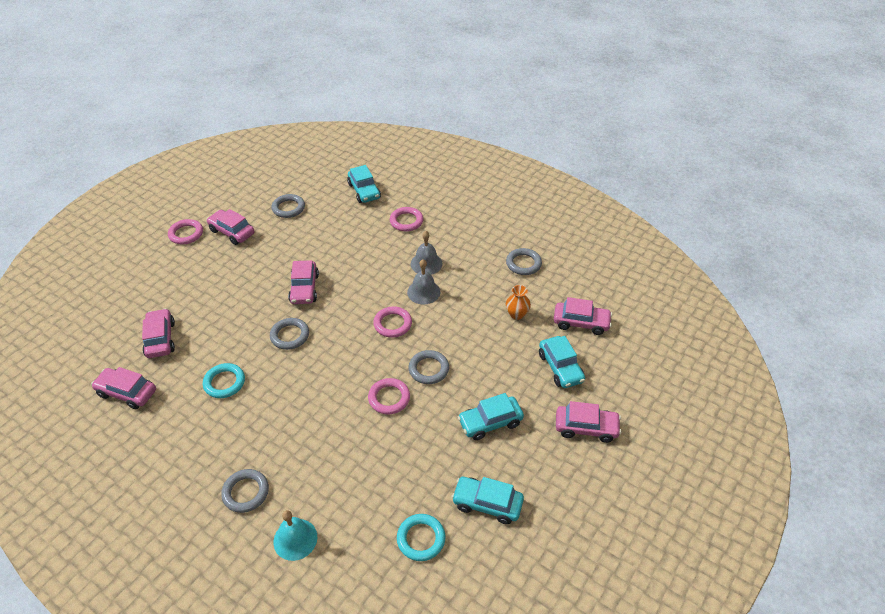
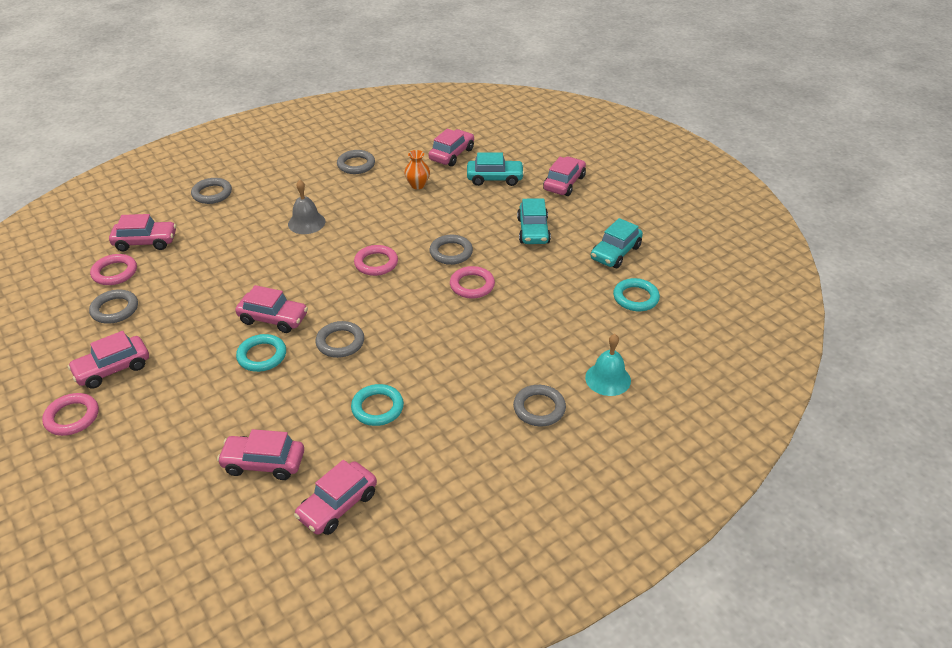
camera: 70 degrees left, 5 degrees down
(263, 298) = (262, 356): none -> turquoise ring
(364, 191) = (145, 242): turquoise car -> pink car
(406, 221) = (228, 222): pink ring -> pink ring (115, 272)
(423, 292) = (346, 233): grey bell -> none
(436, 199) = (212, 194): none -> grey ring

